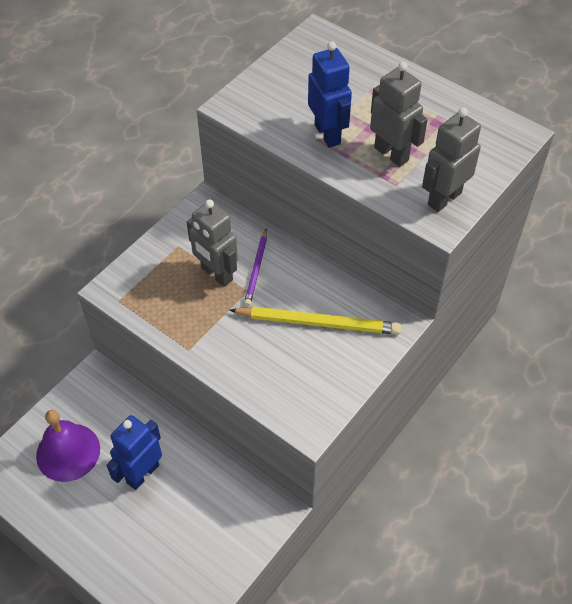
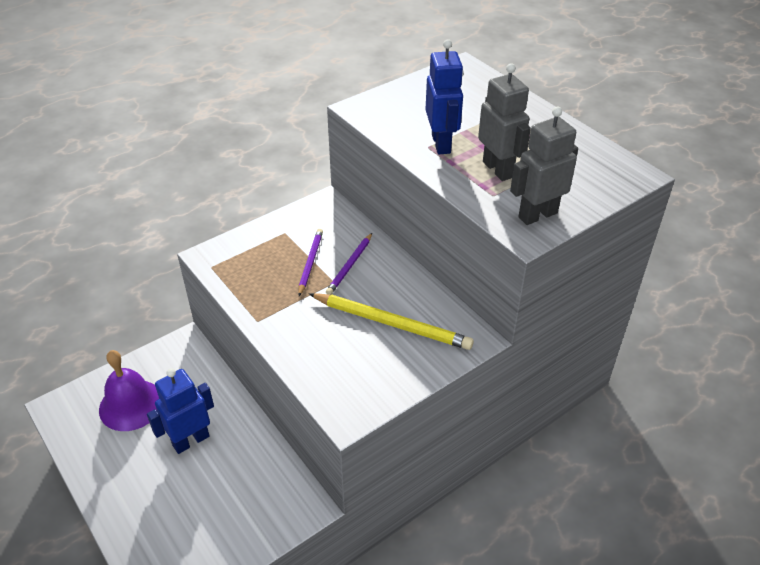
camera: 15 degrees right, 10 degrees down
(216, 274) = (310, 262): grey robot -> purple pencil

